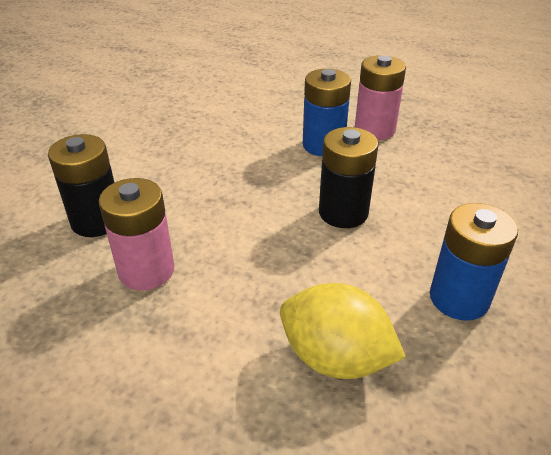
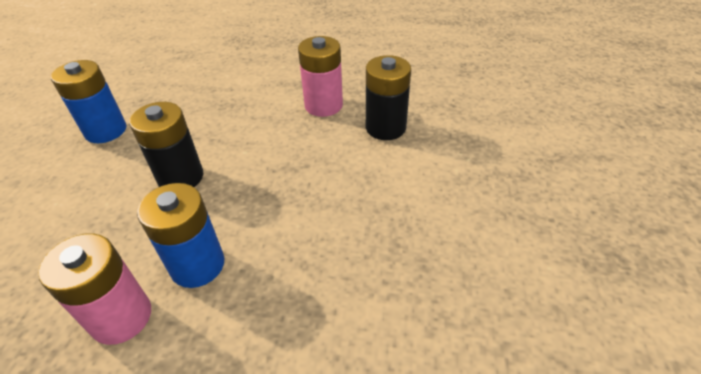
camera: 165 degrees right, 5 degrees up
(335, 358) = (193, 89): yellow lemon -> none

